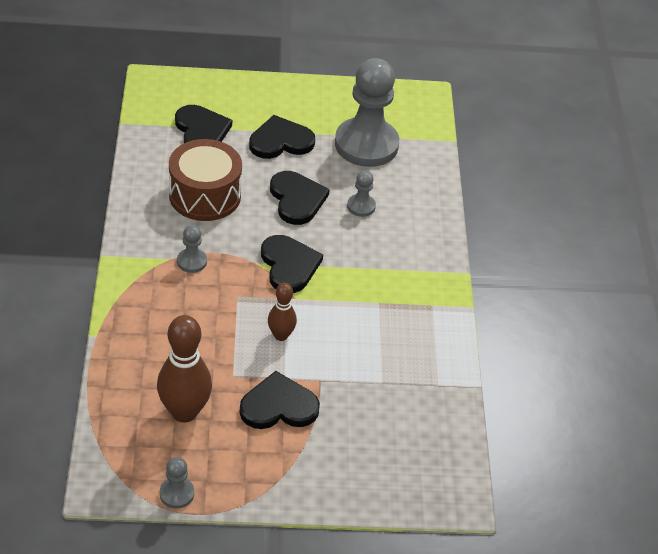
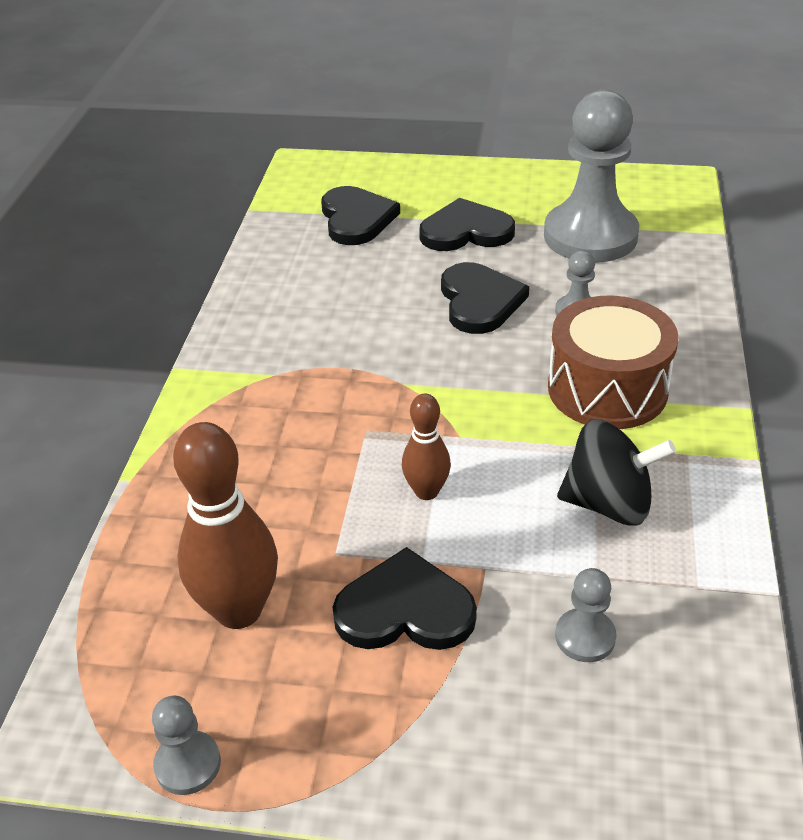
camera: 15 degrees right, 5 degrees down
(192, 261) = (305, 379): grey pawn -> grey pawn (585, 637)
(205, 195) = (344, 294): brown drum -> brown drum (607, 389)
(289, 265) = (455, 388): black heart -> none
(388, 338) = (609, 504): none -> black spinning top

